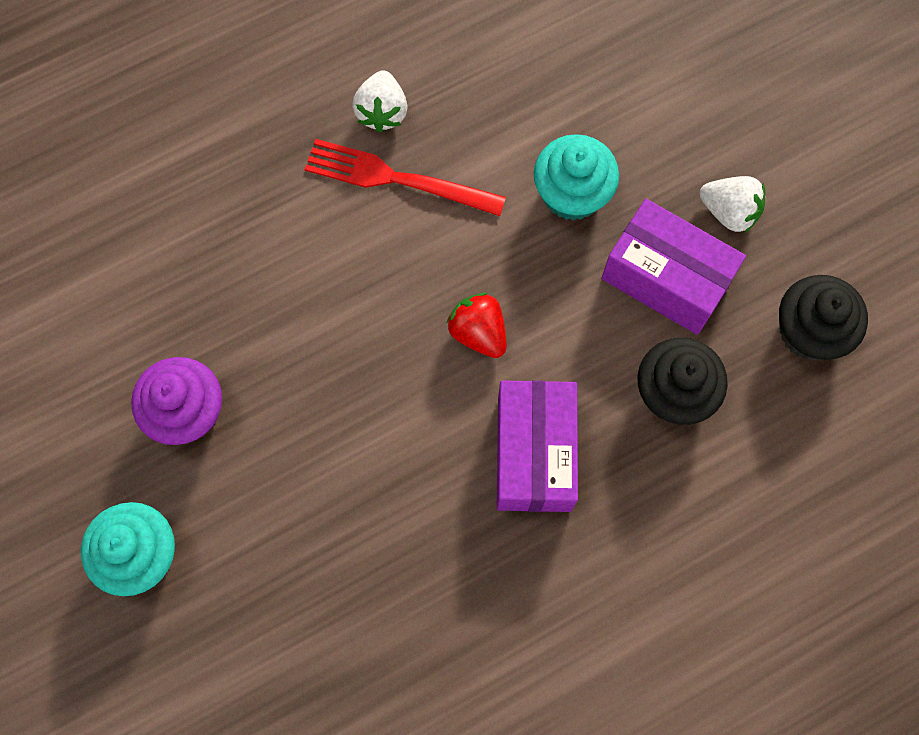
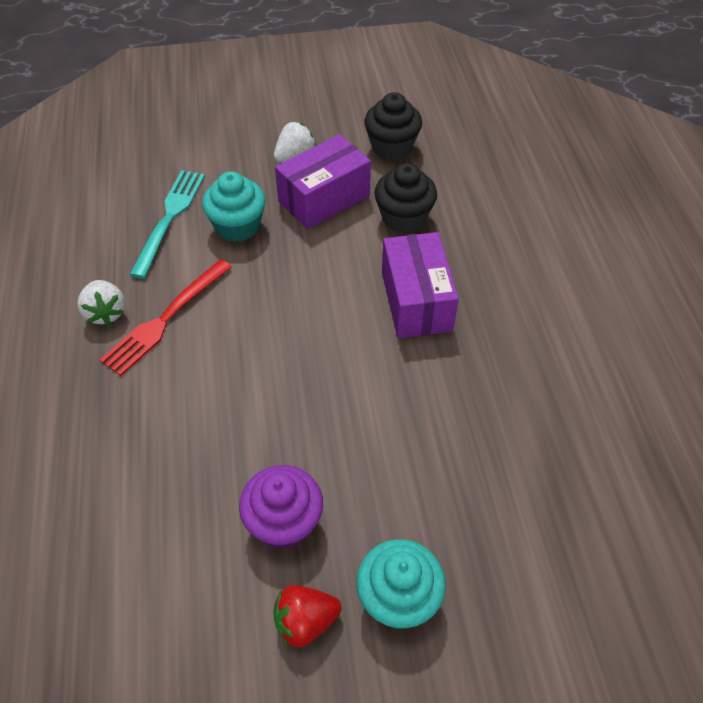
camera: 70 degrees left, 20 degrees down
(382, 112) = (106, 312): white strawberry -> white strawberry turned 45 degrees clockwise
(478, 332) = (312, 306): red strawberry -> red strawberry (305, 621)
(534, 454) = (416, 301): purple box -> purple box turned 60 degrees clockwise
(553, 108) = (170, 217): none -> turquoise fork

